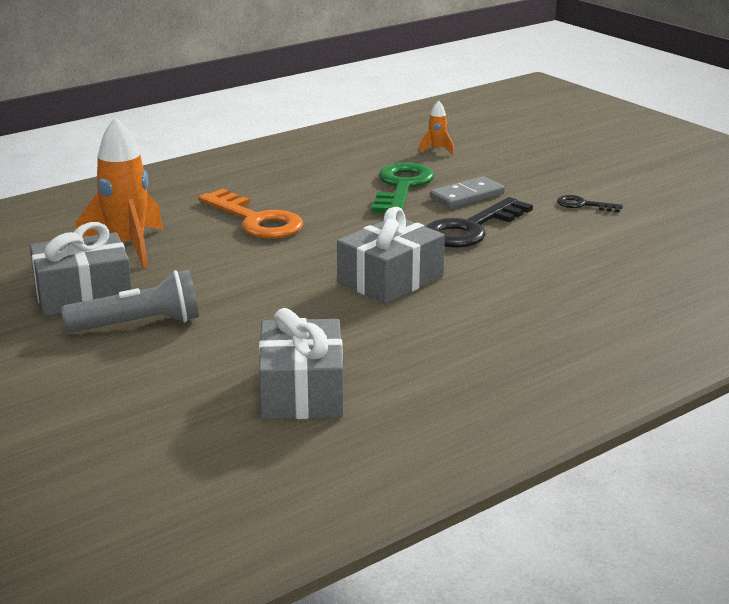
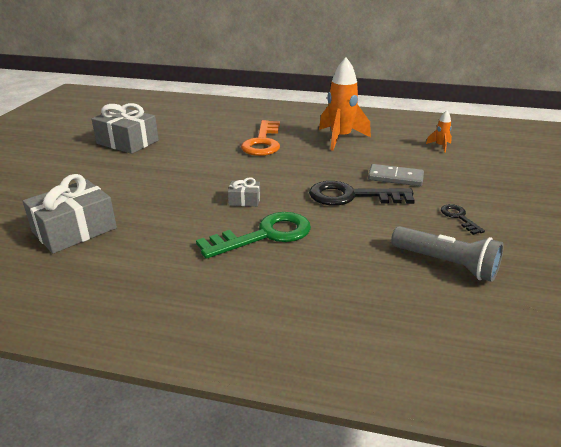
camera: 50 degrees right, 5 degrees up
(127, 247) = (189, 130): orange rocket -> orange rocket (340, 138)
(139, 324) = (110, 164): grey flashlight -> grey flashlight (446, 264)
(390, 279) = (244, 200): grey gift -> grey gift, size x0.48
(402, 187) = (370, 157): green key -> green key (264, 235)

